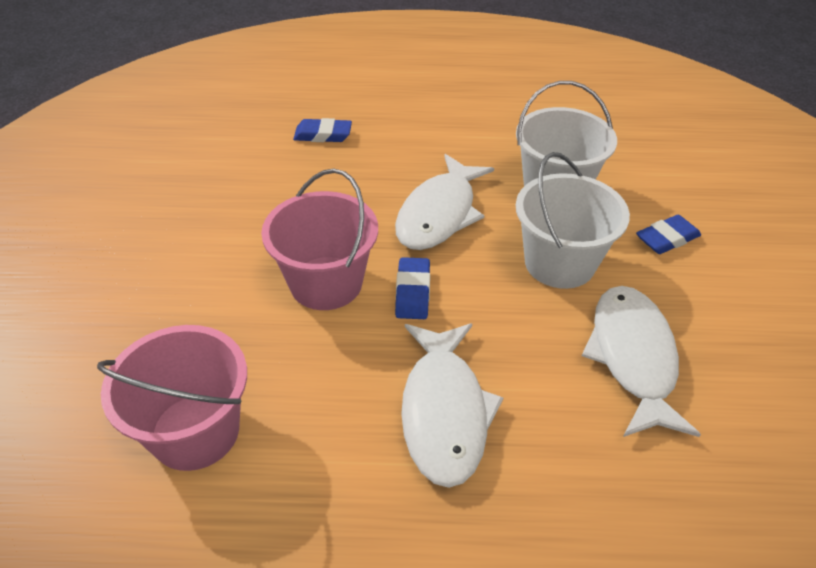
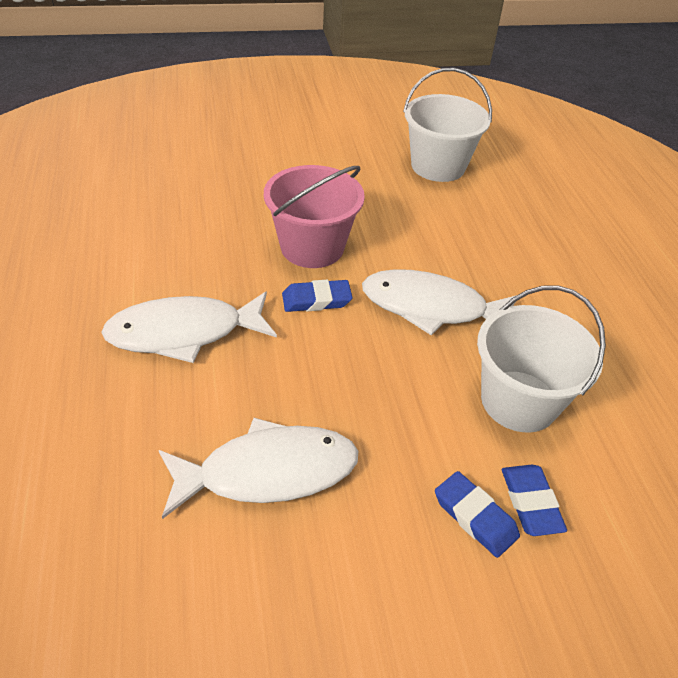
camera: 75 degrees right, 0 degrees up
(195, 431) = (155, 210): pink bucket -> none
(323, 135) = (512, 216): blue eraser -> blue eraser (530, 502)
(559, 263) = (392, 407): white bucket -> white bucket (438, 166)

